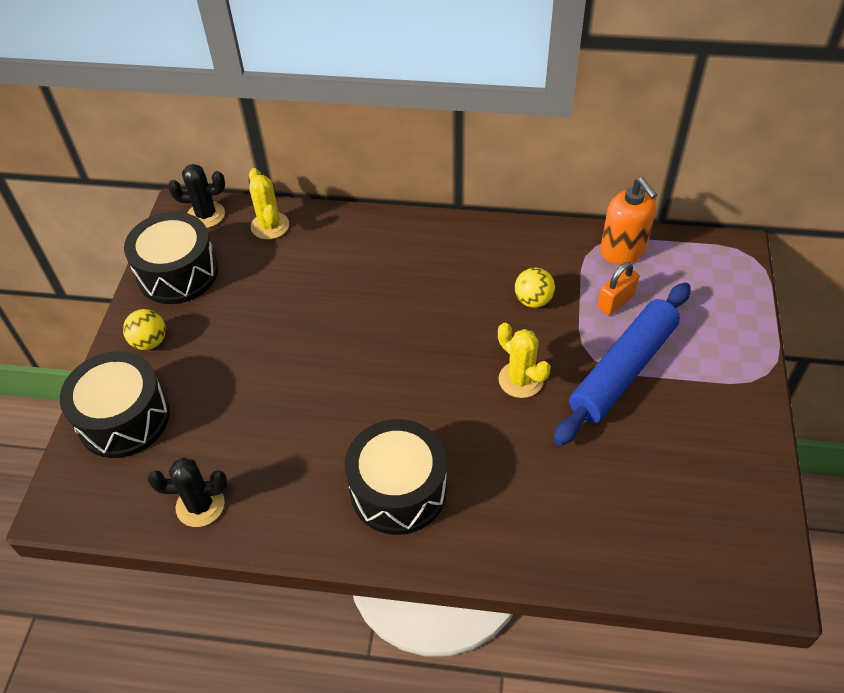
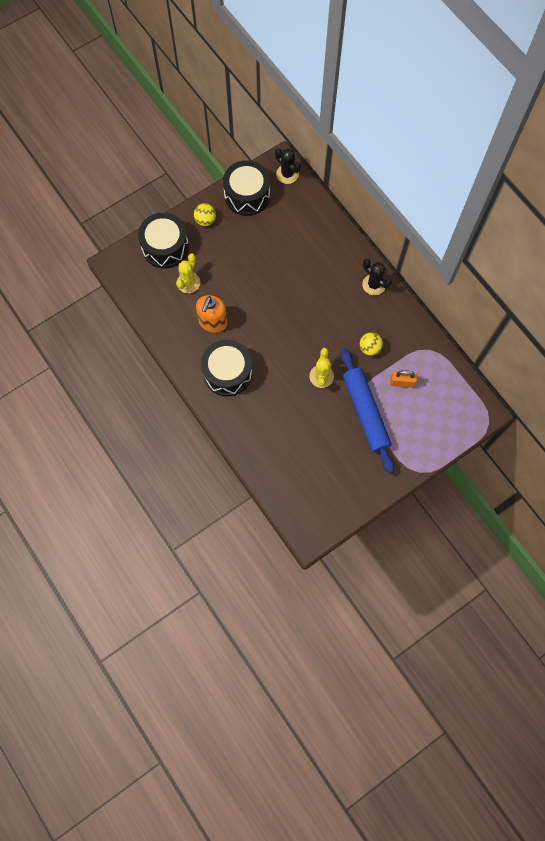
camera: 45 degrees right, 20 degrees up
(200, 505) = (157, 310): black cactus -> black cactus (374, 284)
(270, 226) = (307, 205): yellow cactus -> yellow cactus (188, 283)
(623, 251) = (437, 363): orange soap dispenser -> orange soap dispenser (213, 322)
(623, 370) = (365, 413): blue rolling pin -> blue rolling pin turned 75 degrees clockwise

